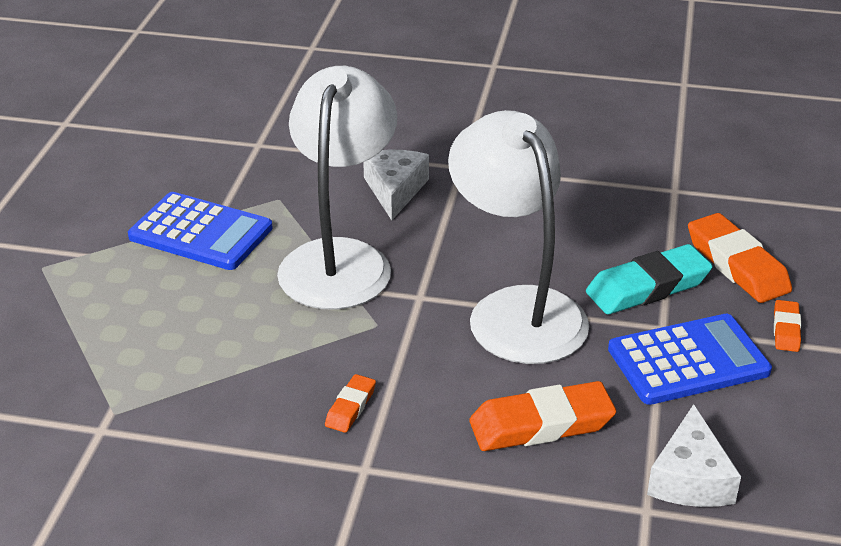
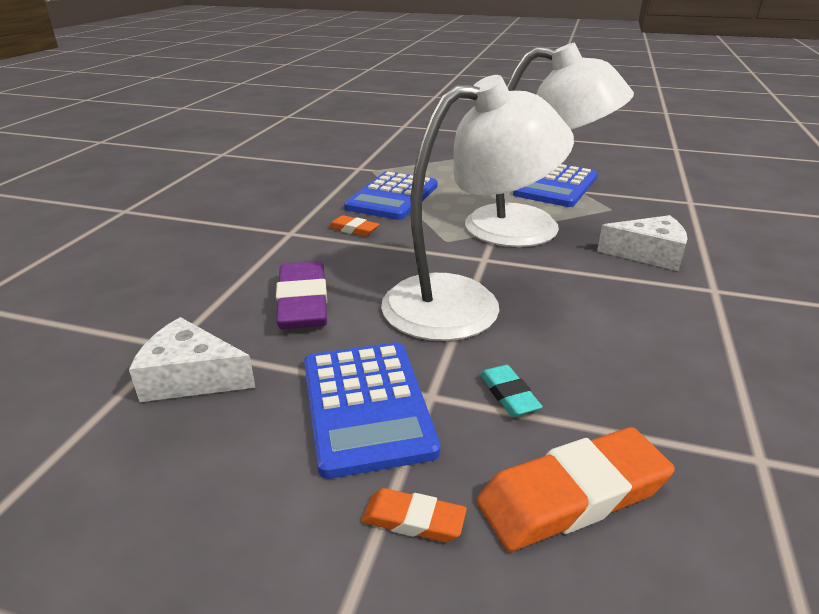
camera: 95 degrees right, 5 degrees down
(235, 380) = (392, 197): none -> blue calculator
(541, 424) = (303, 302): orange eraser -> purple eraser
(647, 287) = (509, 395): turquoise eraser -> turquoise eraser, size x0.51

